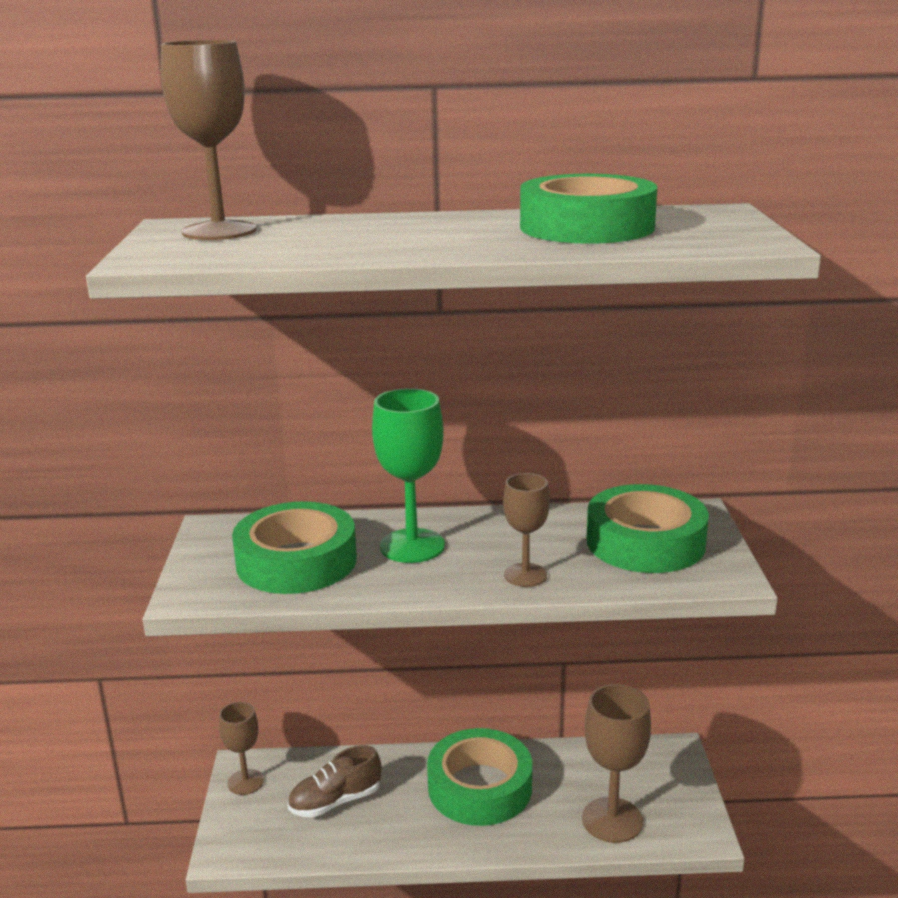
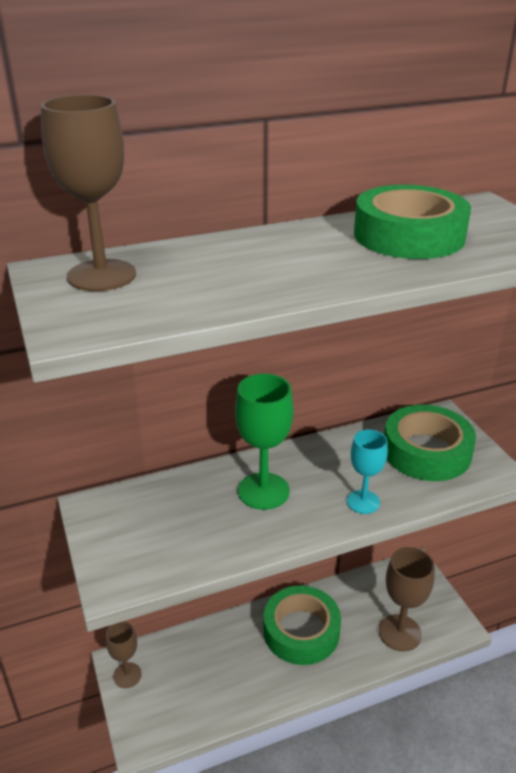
camera: 20 degrees left, 10 degrees up
(296, 561) = (182, 527): green tape -> none
(335, 801) = (204, 672): brown shoe -> none
(525, 575) = (363, 502): brown goblet -> turquoise goblet

